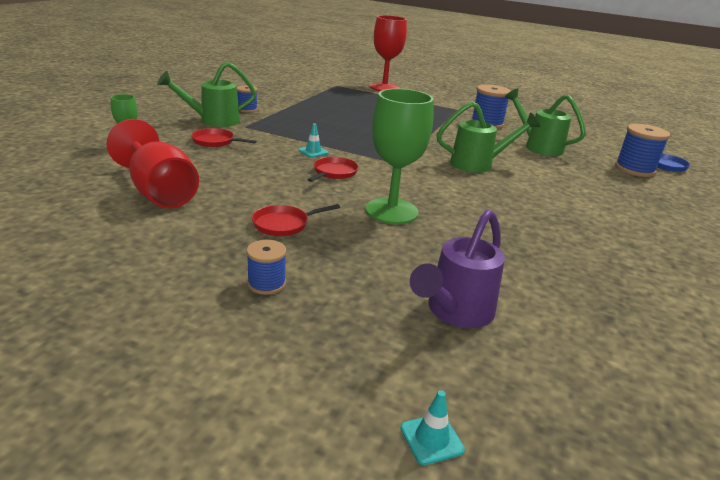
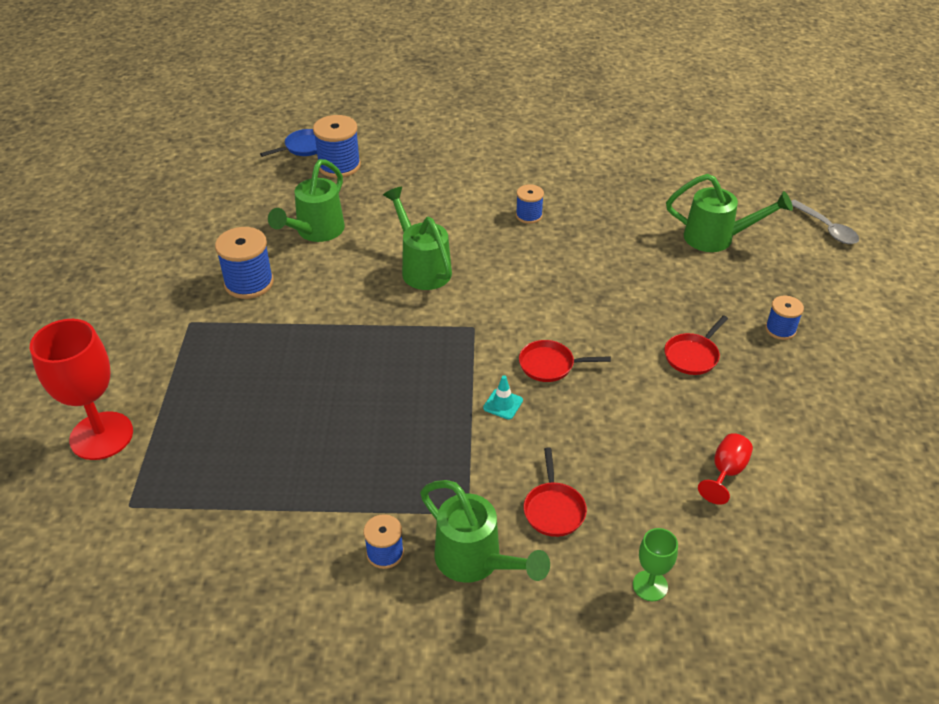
camera: 110 degrees left, 15 degrees up
(159, 192) = (726, 472): red goblet -> red goblet, size x0.50
(284, 224) = (693, 355): red pan -> red pan turned 90 degrees clockwise
(391, 211) = (601, 300): green goblet -> none
(431, 439) = (826, 228): turquoise traffic cone -> grey spoon
(454, 313) = (717, 238): purple watering can -> green watering can
(540, 219) = (529, 215): none -> blue spool

